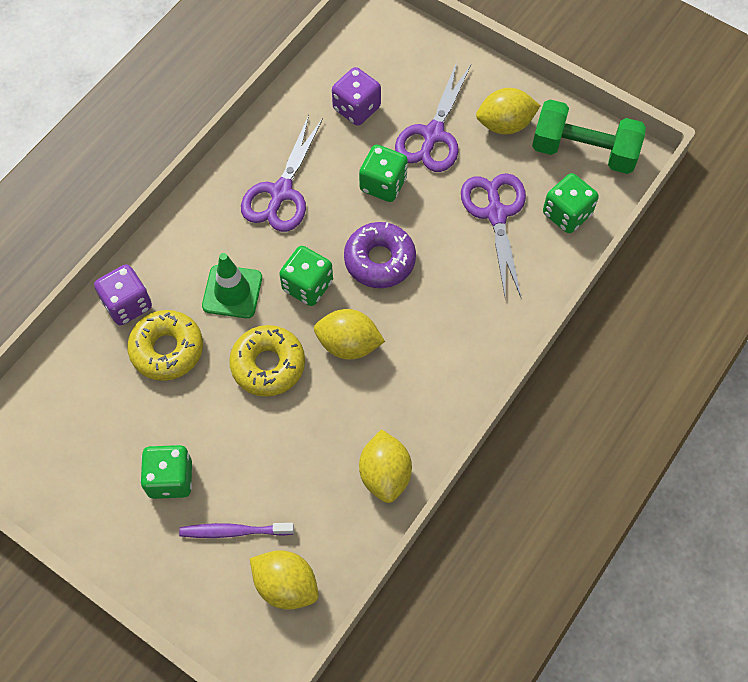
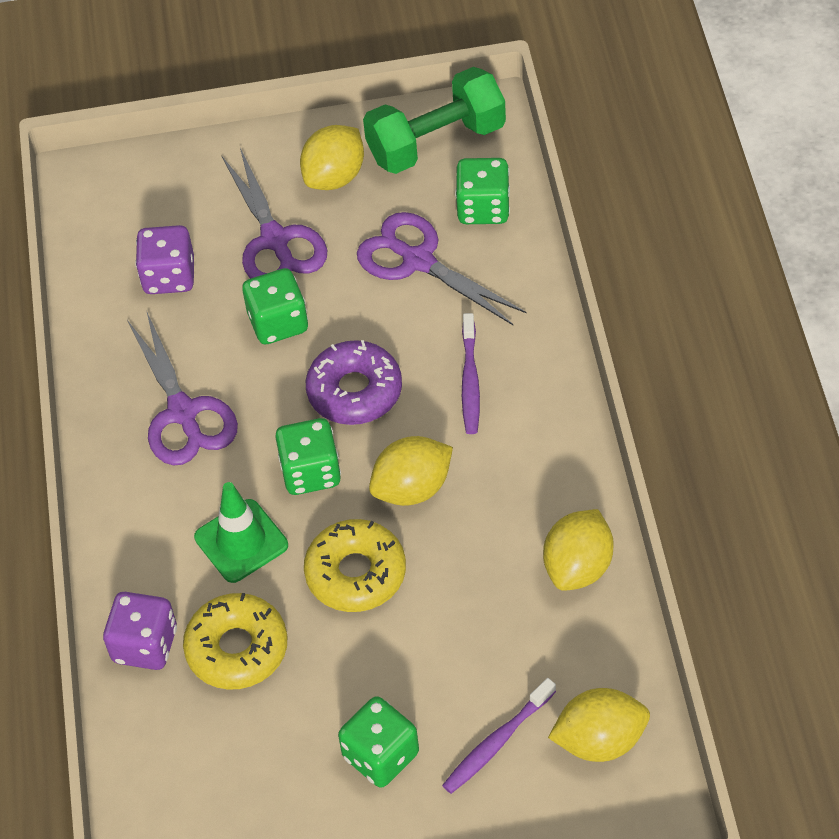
camera: 40 degrees left, 10 degrees down
(385, 474) = (578, 567): yellow lemon -> yellow lemon turned 75 degrees clockwise
(446, 310) = (470, 381): none -> purple toothbrush

